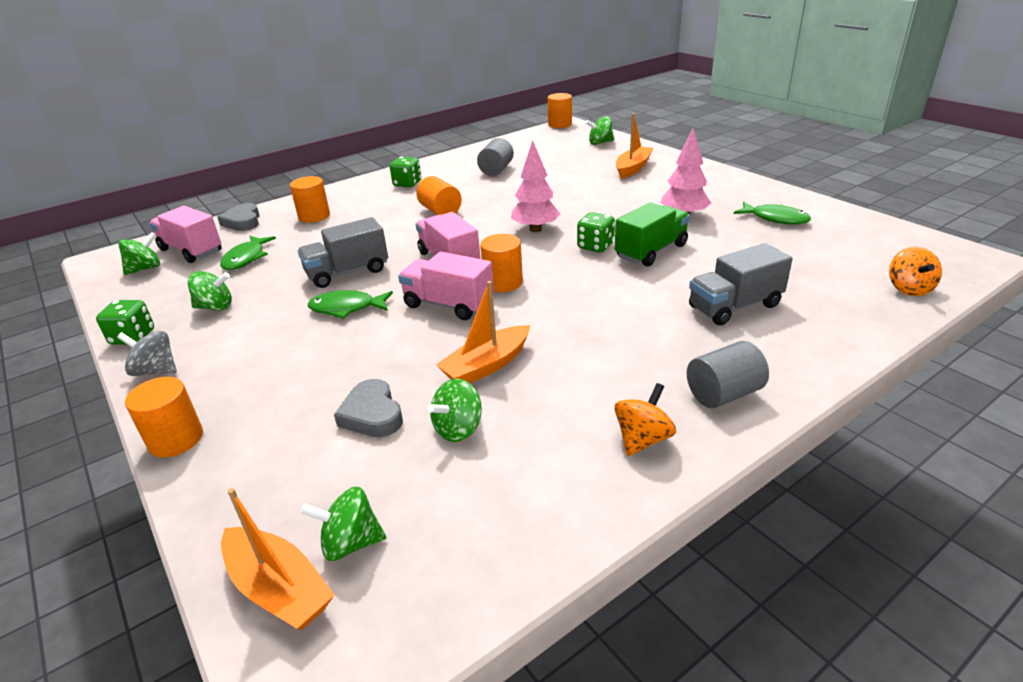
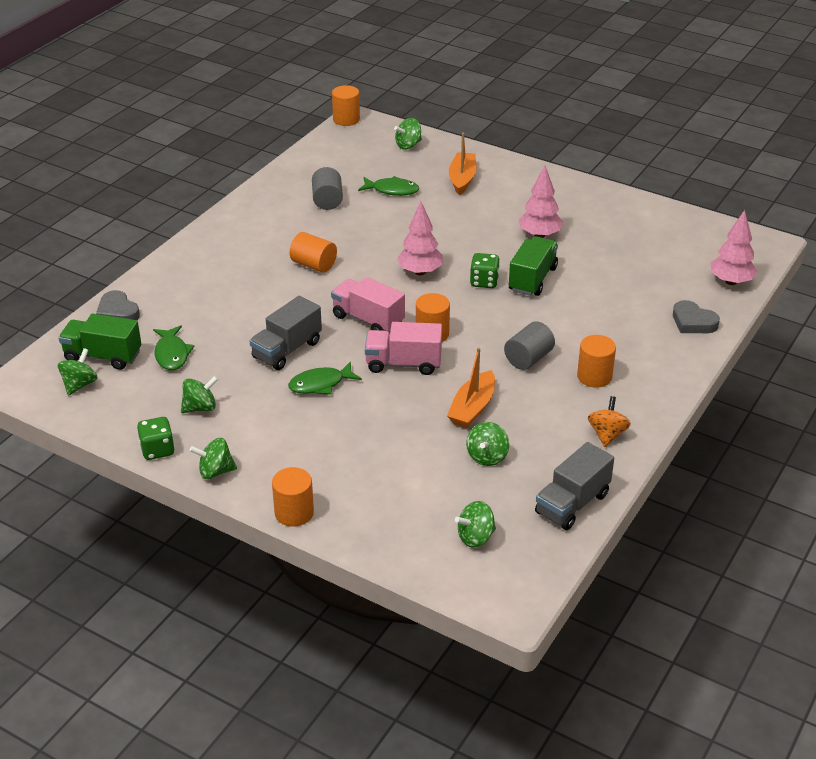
camera: 25 degrees left, 5 degrees up
(156, 371) = (215, 471): grey spinning top -> green spinning top
(191, 250) = (103, 356): pink truck -> green truck
(279, 588) = (455, 569): orange boat -> none
(314, 216) = (188, 292): orange cylinder -> orange cylinder (594, 376)
(372, 414) = (420, 462): grey heart -> grey heart (693, 322)
(407, 184) = (248, 234): green dice -> none
(723, 394) = (641, 392): grey cylinder -> grey cylinder (528, 359)
(734, 306) = (619, 321): grey truck -> grey truck (572, 504)
(775, 219) = (614, 225): green fish -> green fish (392, 190)
(909, 289) = (731, 281): orange spinning top -> pink tree

